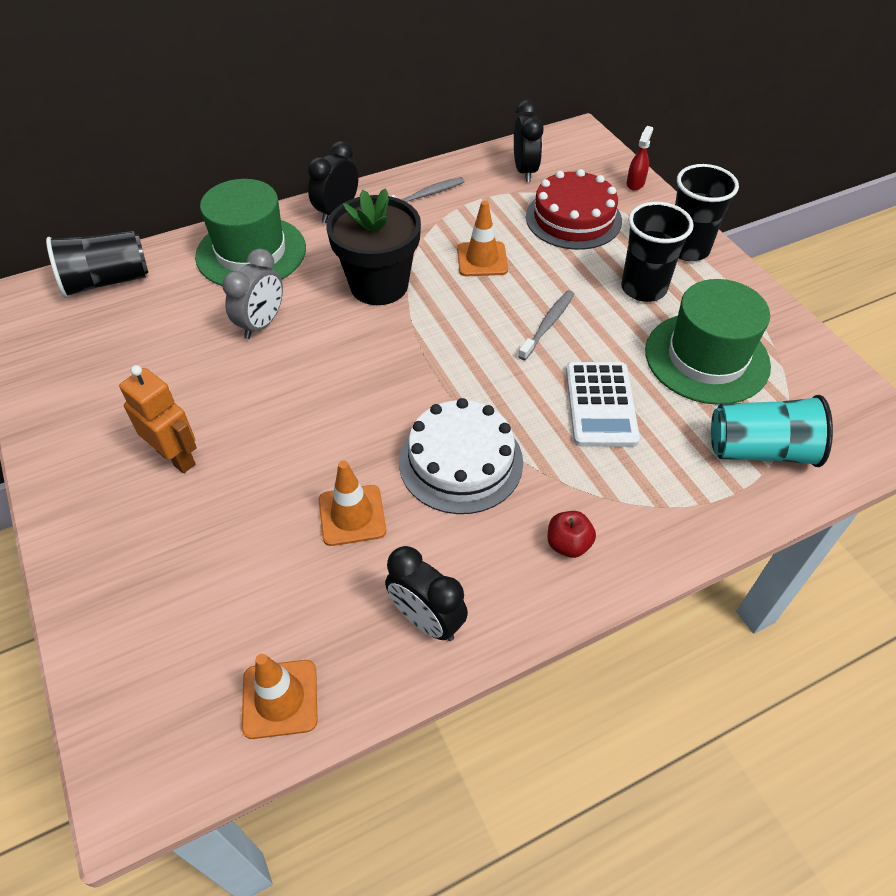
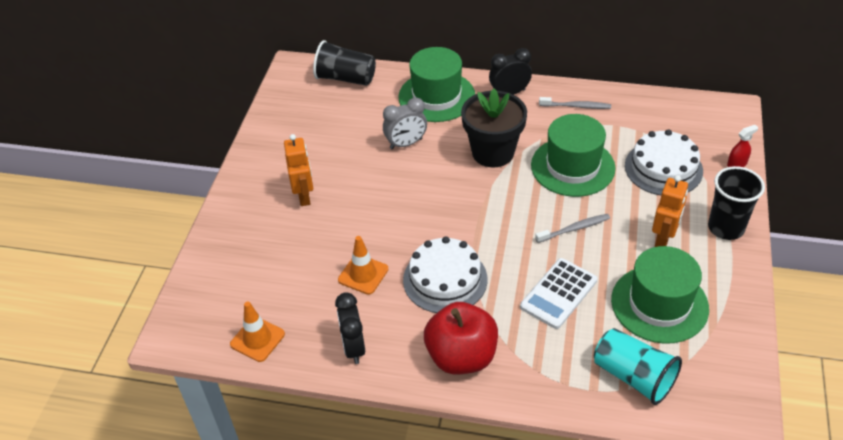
camera: 40 degrees right, 5 degrees down
(482, 259) = (572, 166): orange traffic cone -> green hat
(525, 171) = (662, 119): black clock -> none
(568, 544) = (461, 356): red apple -> red apple, size x2.28
(573, 218) = (663, 168): red cake -> white cake
(643, 288) = (663, 238): black cup -> orange robot

